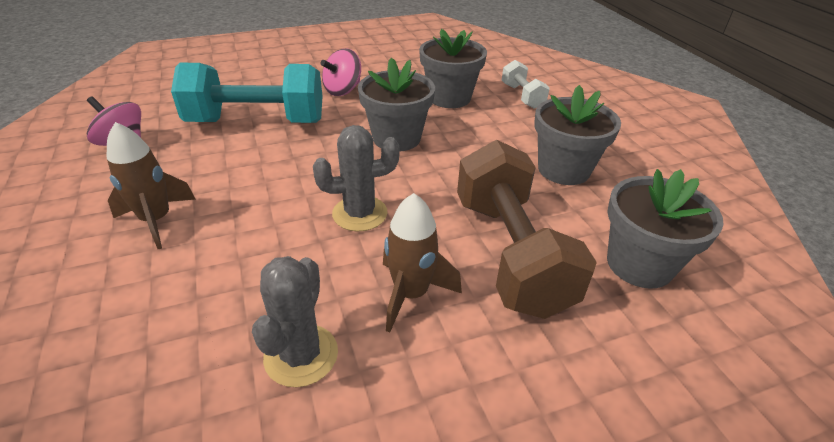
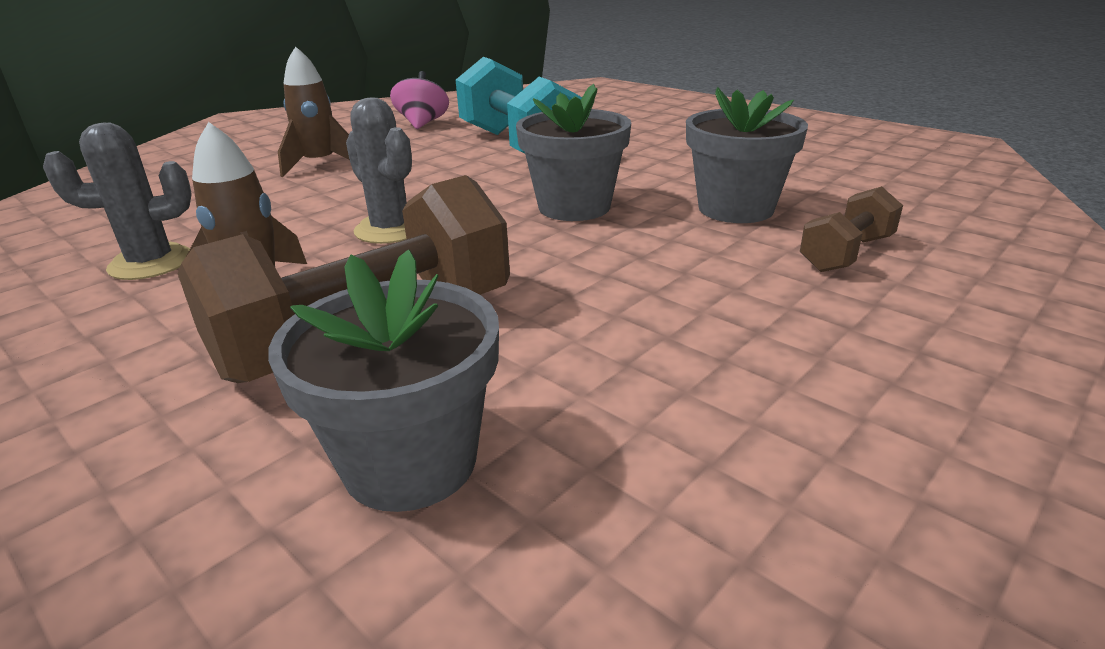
camera: 65 degrees right, 10 degrees down
(343, 90) = (646, 157): pink spinning top -> none
(522, 96) = (846, 254): white dumbbell -> brown dumbbell
(563, 169) = (645, 335): grey flower pot -> none

